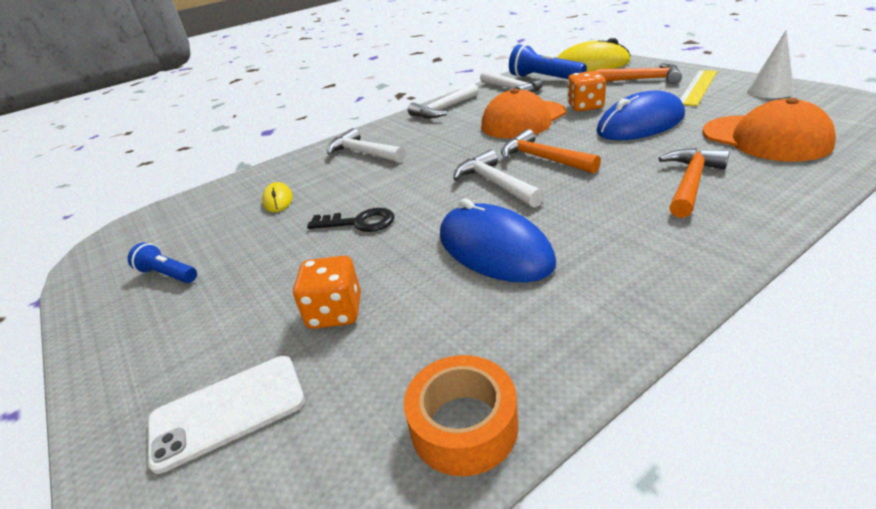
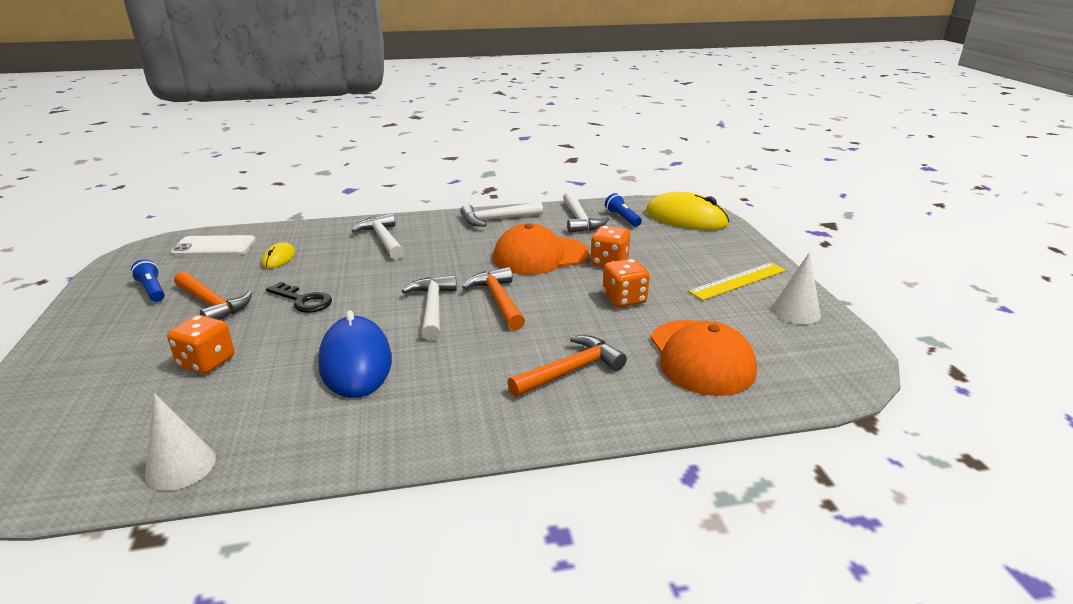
camera: 20 degrees right, 5 degrees down
(227, 411) = (83, 397): white phone -> white phone (214, 247)
(464, 425) = (180, 466): orange tape -> white cone
(544, 79) = (622, 218): blue flashlight -> blue flashlight, size x0.58
(640, 124) = (624, 299): blue mouse -> orange dice
(643, 79) = (704, 253): orange hammer -> orange hammer (212, 304)

